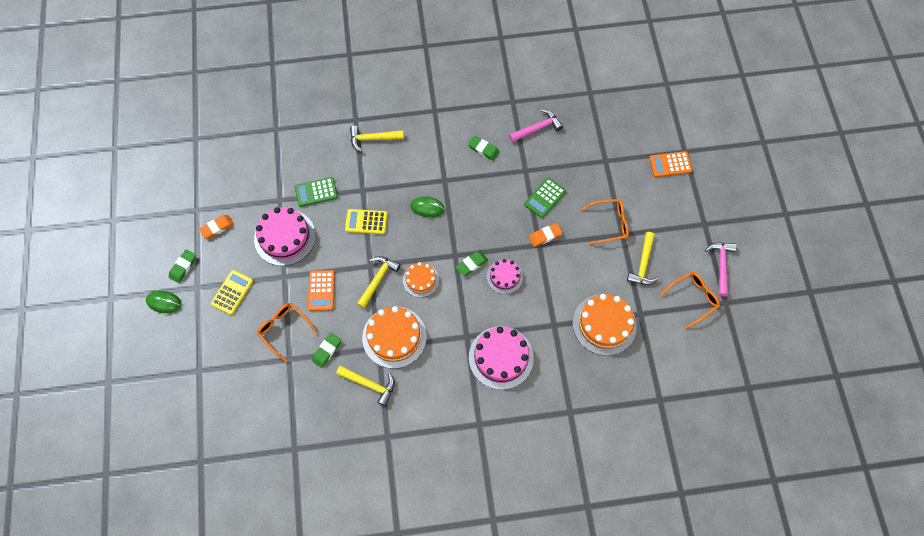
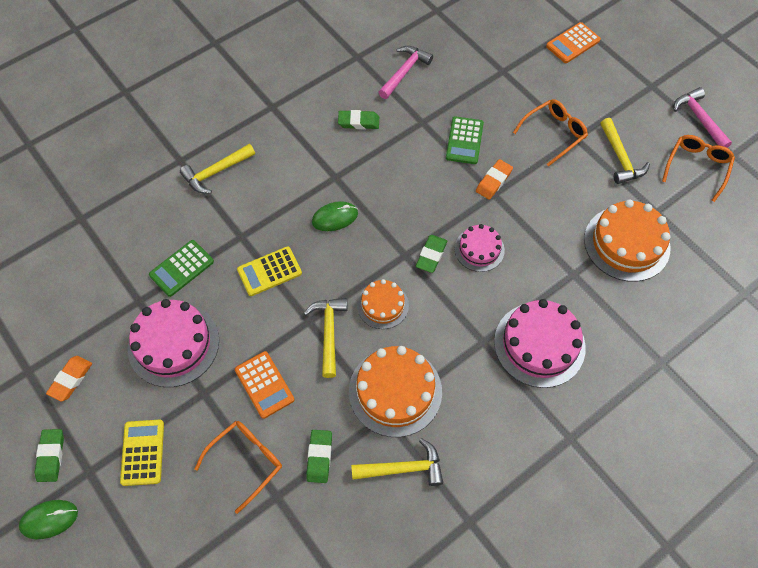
camera: 30 degrees left, 5 degrees down
(284, 330) = (246, 462): orange glasses -> orange glasses turned 120 degrees clockwise

